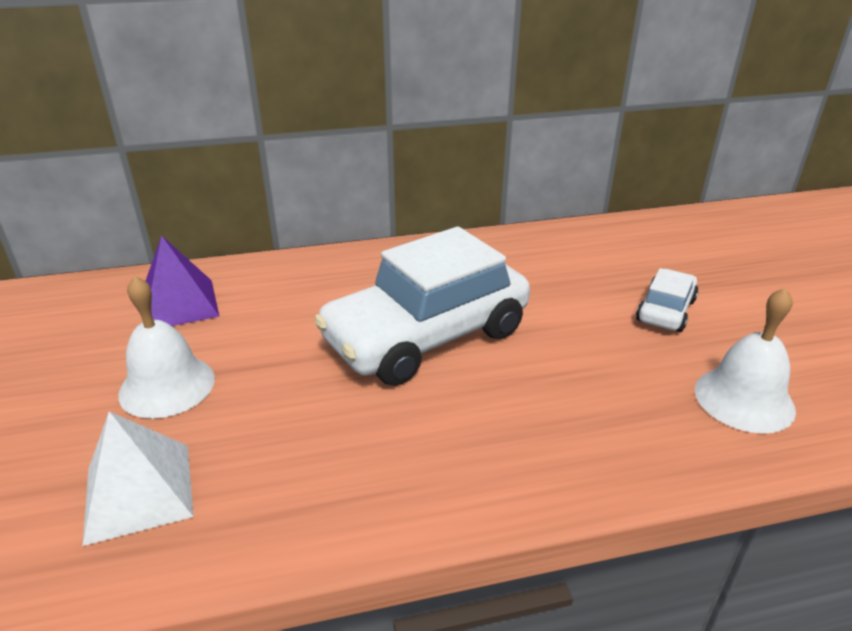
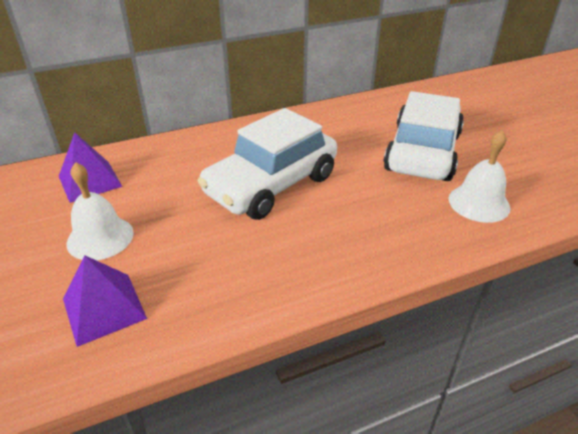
camera: 10 degrees left, 5 degrees up
(139, 491) = (104, 308): white pyramid -> purple pyramid
(665, 310) = (422, 152): white car -> white car, size x2.15

